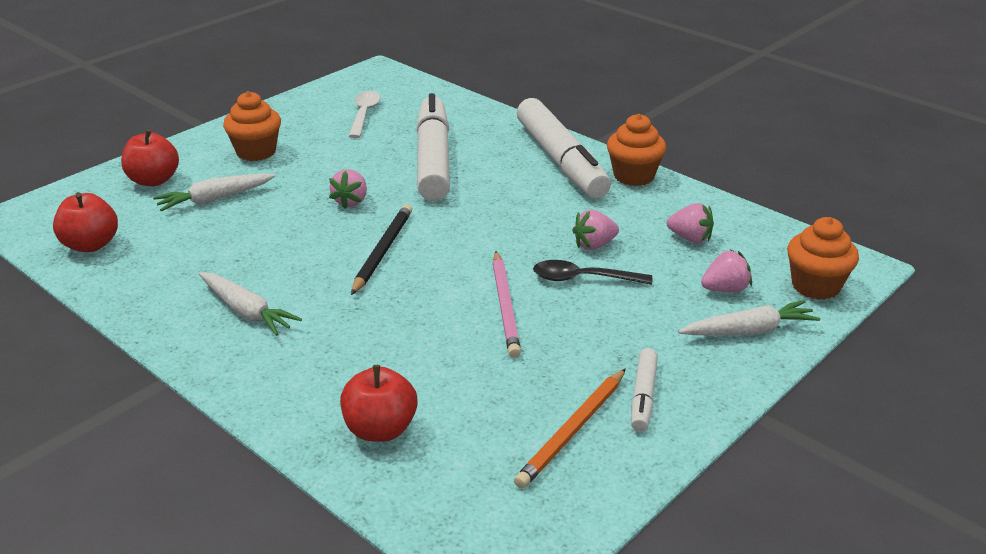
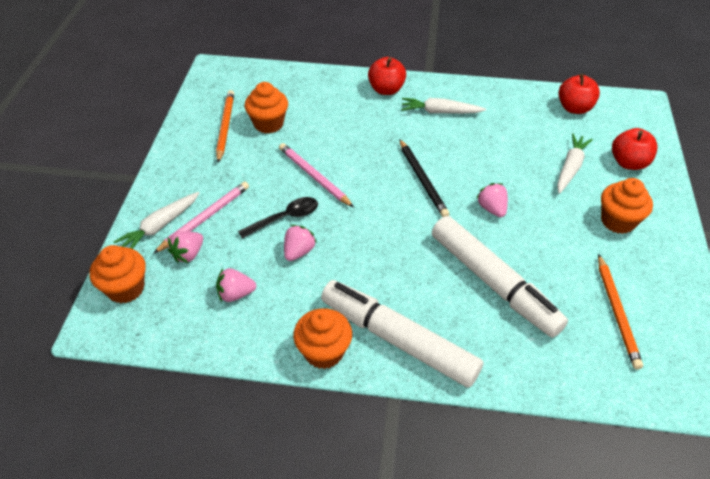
camera: 145 degrees right, 15 degrees up
(364, 114) = (617, 312): white spoon -> orange pencil
(380, 429) = (311, 91): red apple -> red apple (386, 90)
(500, 404) = (268, 124): none -> orange cupcake
(643, 396) = (201, 158): white marker -> none
(684, 317) = (205, 218): none -> pink pencil

